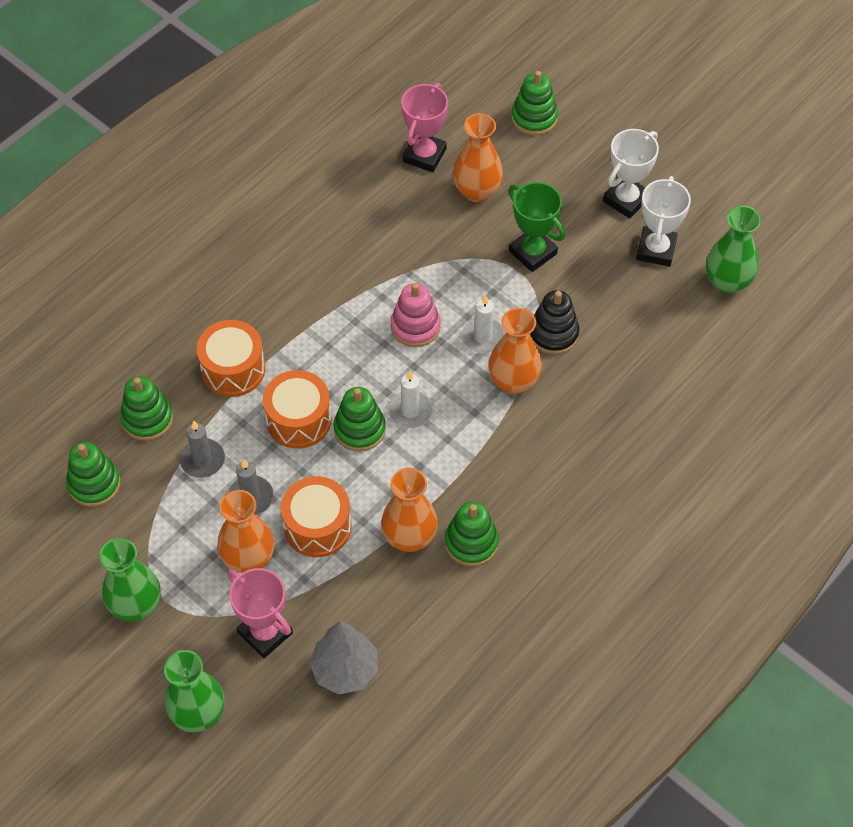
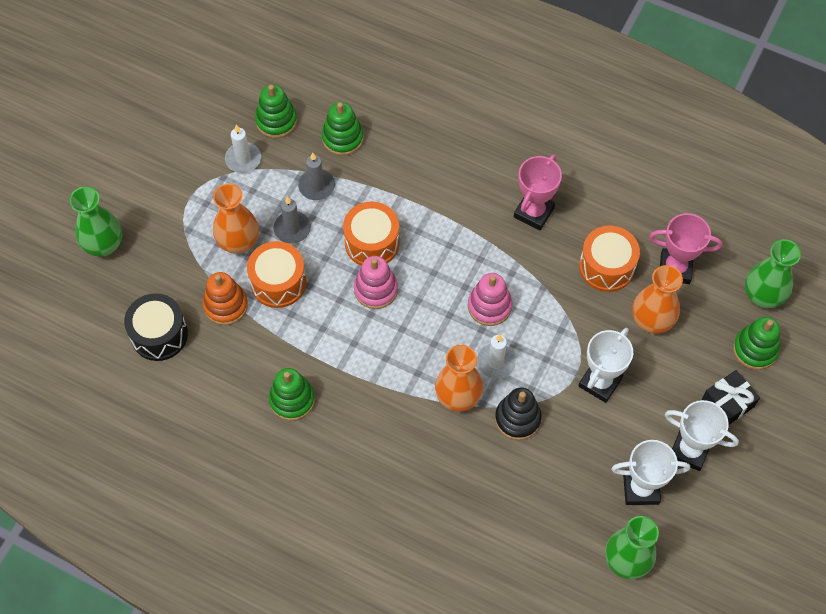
camera: 75 degrees right, 5 degrees up
(136, 605) = (182, 179): green vase -> green vase (762, 296)
(233, 369) = (405, 183): orange drum -> orange drum (606, 267)
(265, 633) = (178, 271): pink trophy -> pink trophy (534, 212)
(329, 589) = (226, 305): none -> orange stacking toy
(345, 669) = (159, 334): grey tree -> black drum
(359, 429) = (376, 289): green stacking toy -> pink stacking toy
(409, 537) = (285, 352): orange vase -> none
(410, 411) = (404, 323): white candle -> white candle (243, 159)
(533, 252) = (600, 382): green trophy -> white trophy
(584, 155) = (727, 403): none -> black gift

